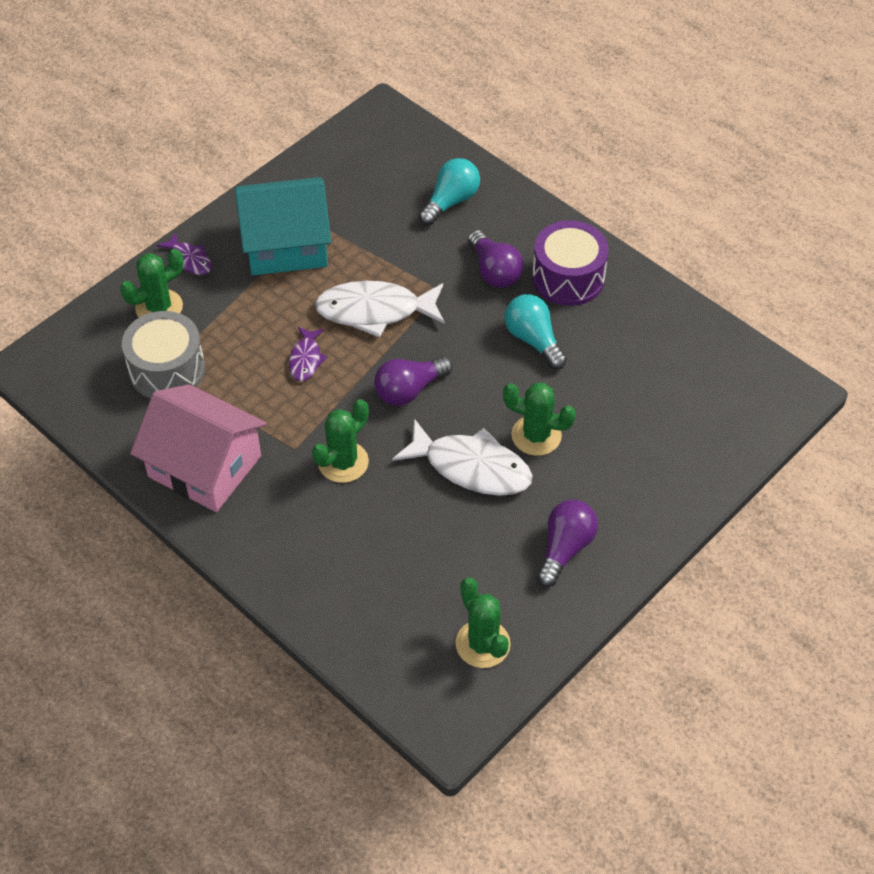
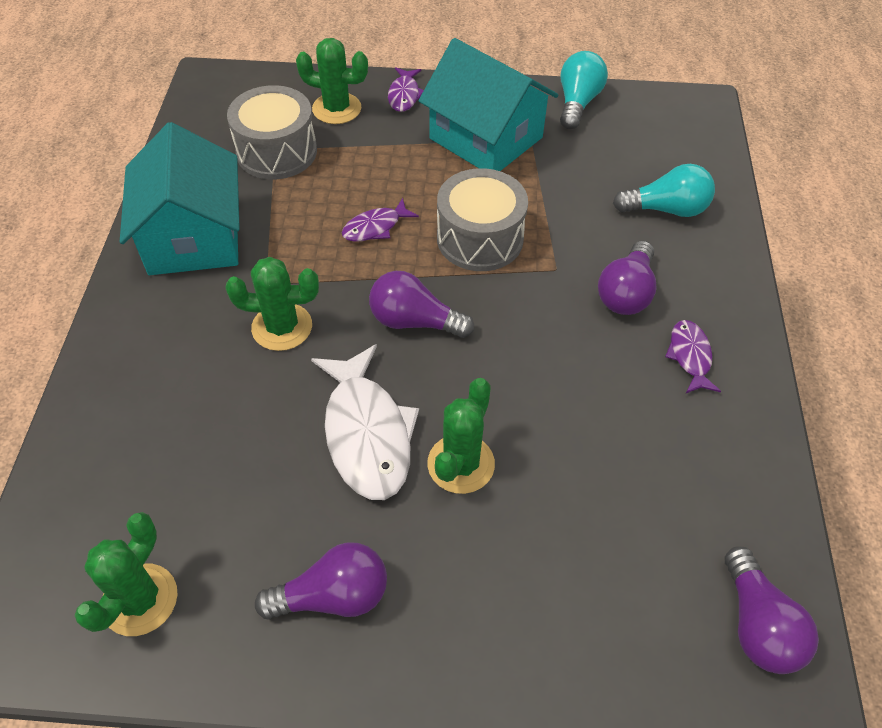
camera: 50 degrees right, 0 degrees up
(205, 466) = (193, 237): pink house -> turquoise house
(375, 311) = (480, 238): white fish -> grey drum
(533, 340) = (579, 379): turquoise light bulb -> turquoise light bulb (577, 102)
(536, 435) = (461, 464): green cactus -> green cactus turned 45 degrees clockwise
(568, 277) = (690, 356): purple drum -> purple fish
(744, 376) = (757, 625): none -> purple light bulb

